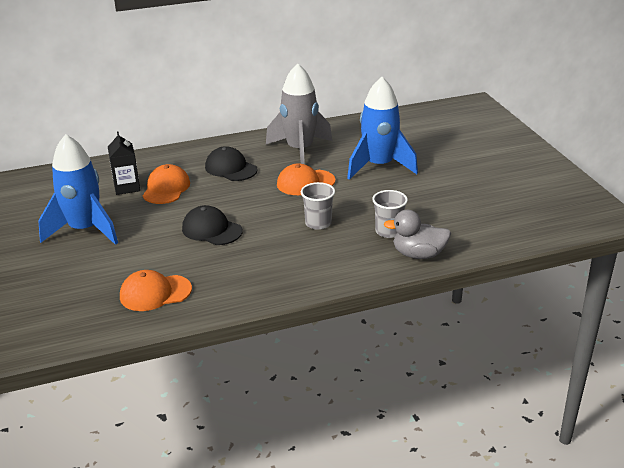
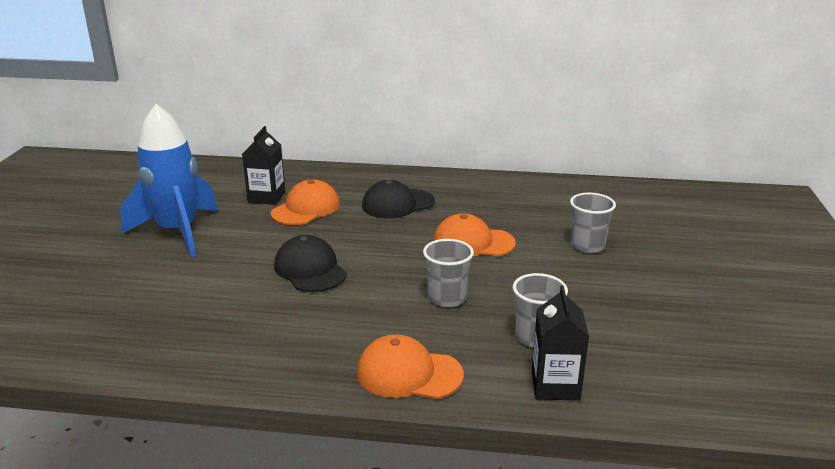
camera: 25 degrees right, 5 degrees down
(155, 293) = (172, 328): orange cap -> orange cap (409, 373)
(231, 168) = (398, 204): black cap -> black cap turned 90 degrees counterclockwise
(300, 151) = (498, 203): grey rocket -> none
(379, 166) = (587, 246): blue rocket -> grey cup
(418, 254) = (555, 385): grey duck -> black carton

